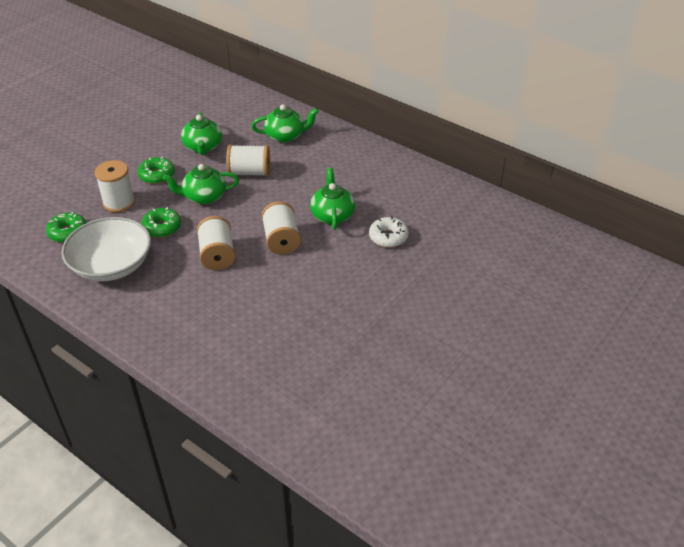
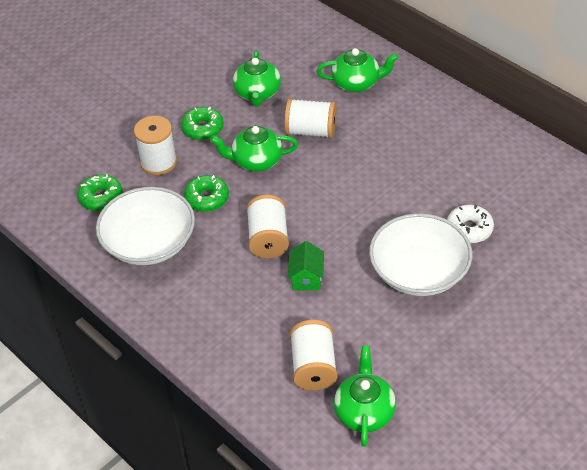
camera: 10 degrees right, 5 degrees up
(252, 283) = (306, 278): none -> green house
(281, 240) = (343, 224): white spool -> white spool (314, 367)
(332, 215) = (405, 195): green teapot -> green teapot (364, 411)
(349, 272) = (419, 272): none -> white bowl

